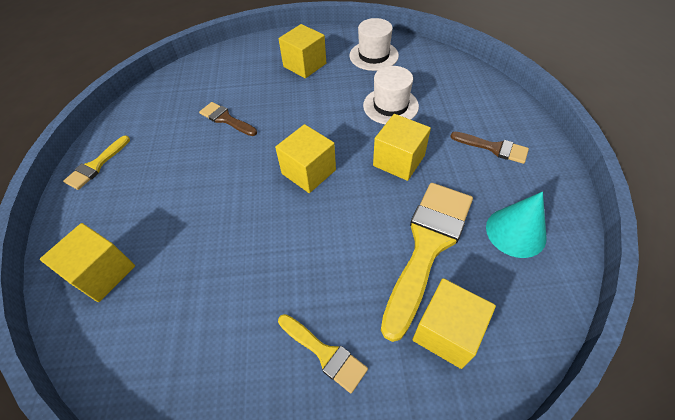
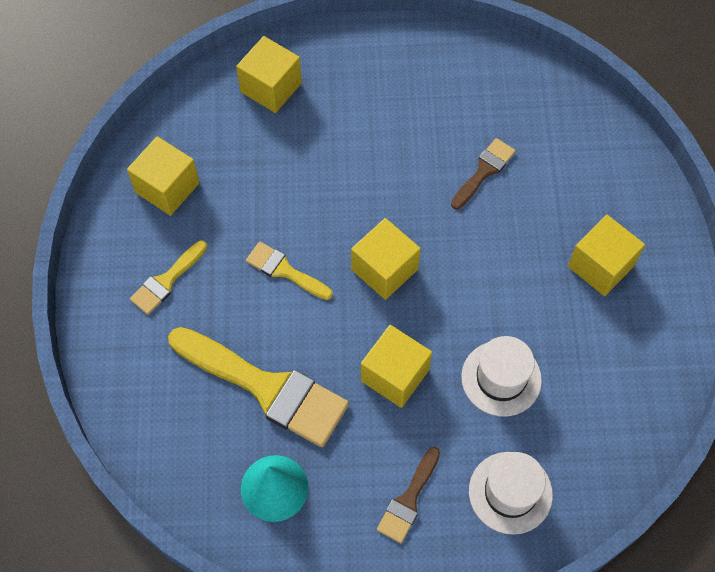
camera: 90 degrees right, 10 degrees up
(96, 165) = (412, 47): yellow brush -> yellow brush (285, 271)
(374, 55) = (624, 368): white hat -> white hat (510, 492)
(446, 332) = (171, 388): yellow cube -> yellow cube (167, 188)

